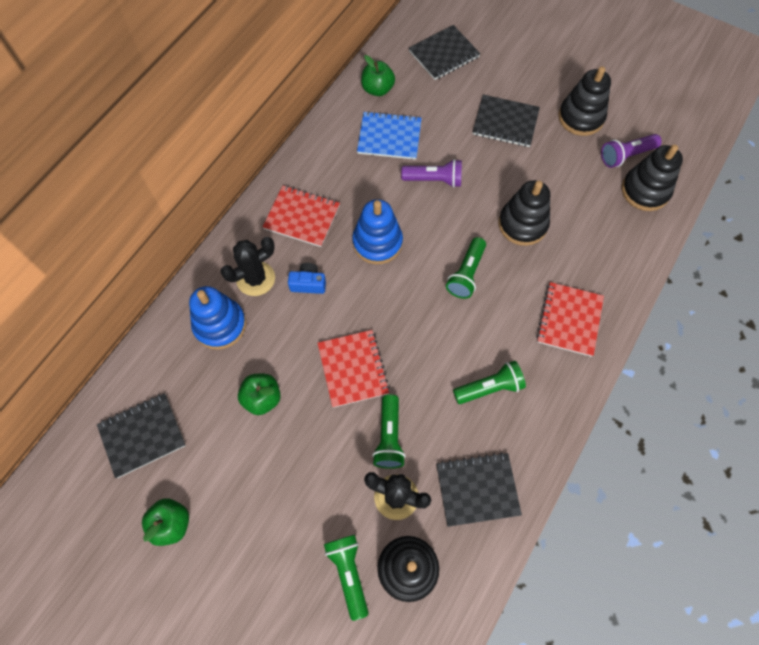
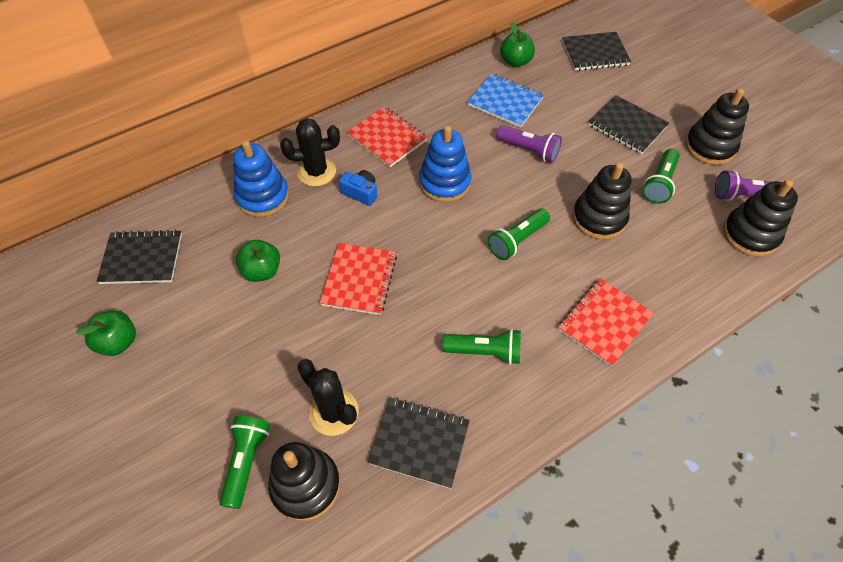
camera: 25 degrees right, 10 degrees down
(389, 437) = (359, 354): green flashlight -> green flashlight (659, 183)

